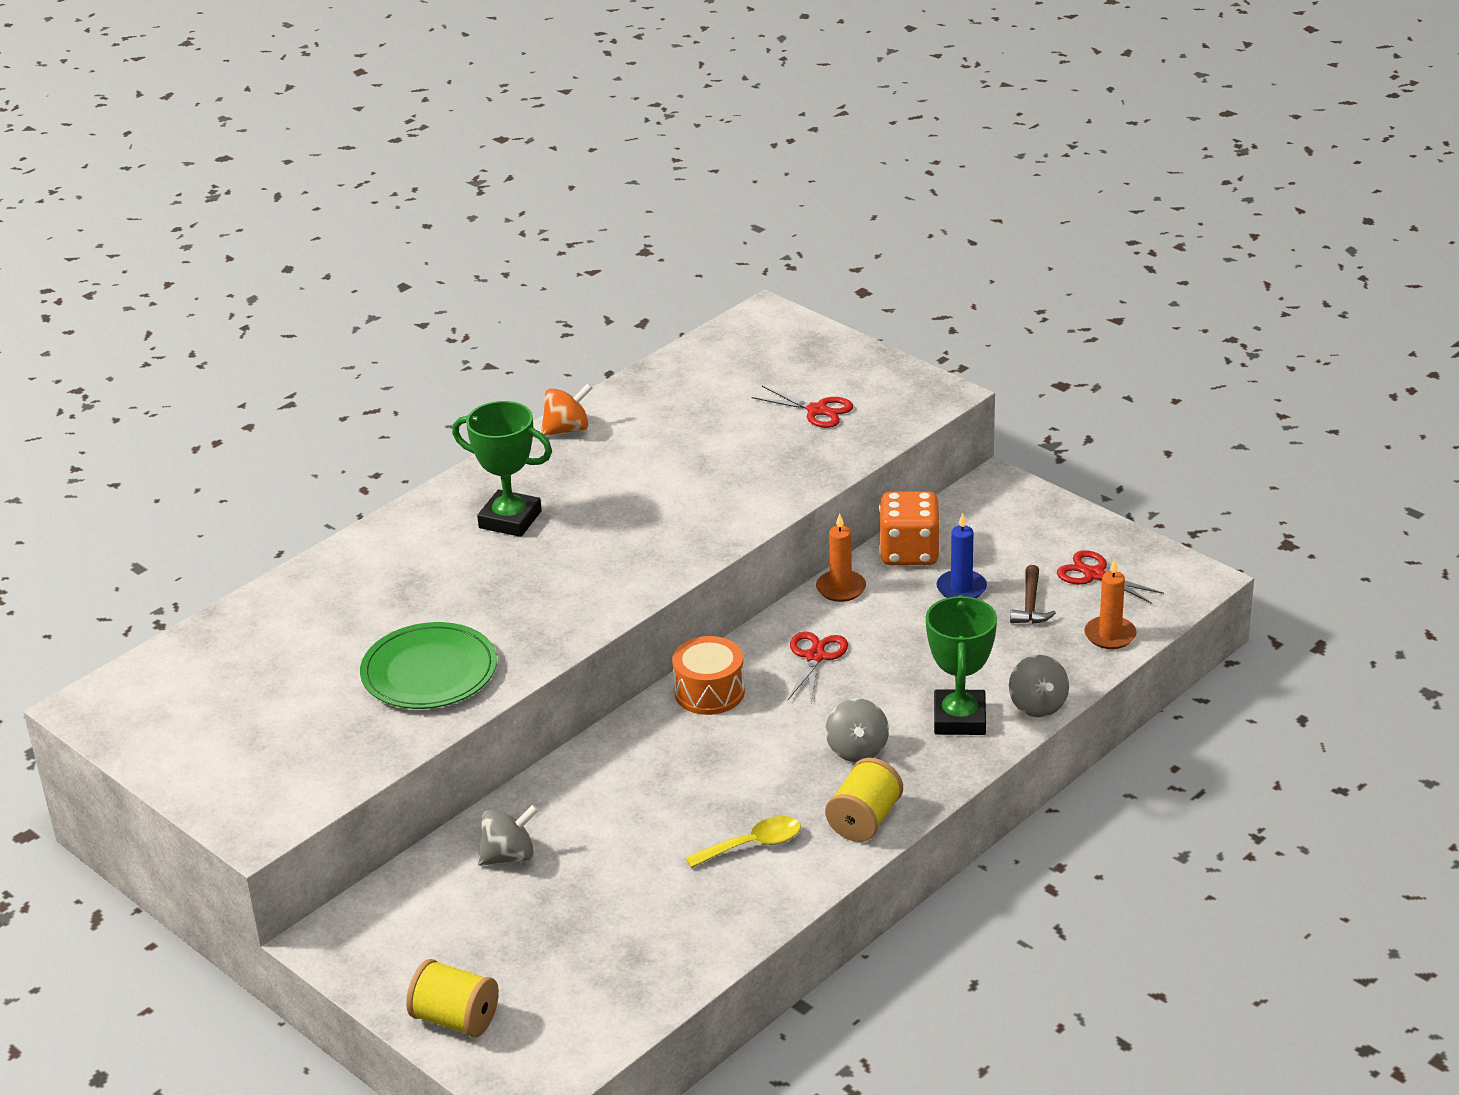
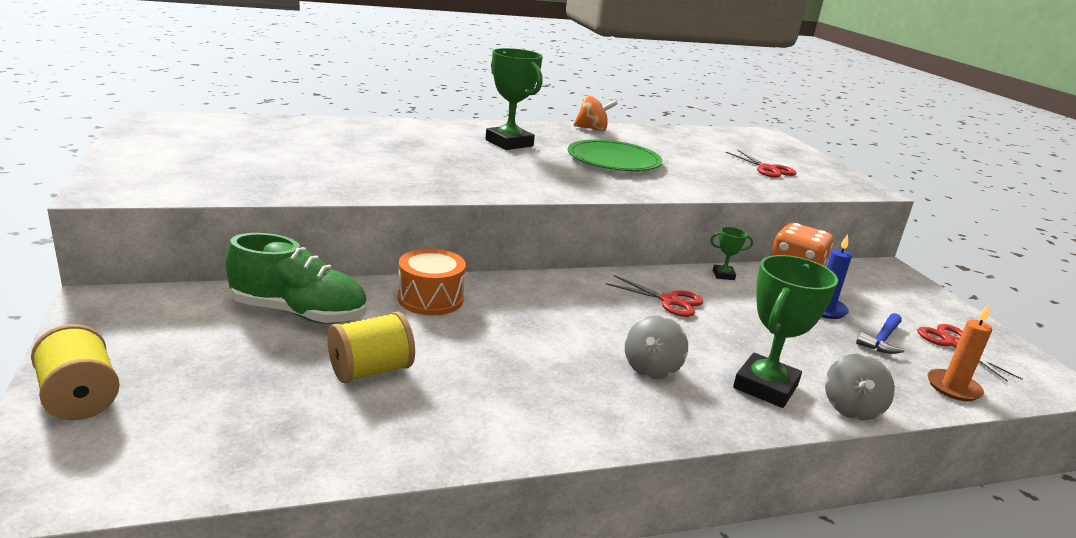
camera: 25 degrees right, 10 degrees down
(429, 671) = (355, 173): green plate -> green plate (613, 160)
(509, 856) = (299, 313): grey spinning top -> green shoe
(709, 692) = (567, 288): orange drum -> orange drum (430, 299)
(753, 845) = (491, 393): yellow spoon -> none
(815, 657) = (669, 301): red scissors -> red scissors turned 75 degrees clockwise
(841, 588) = (723, 275): orange candle -> green trophy
(864, 820) = (611, 421): yellow spool -> yellow spool (371, 371)
(1030, 605) = (882, 340): brown hammer -> blue hammer

